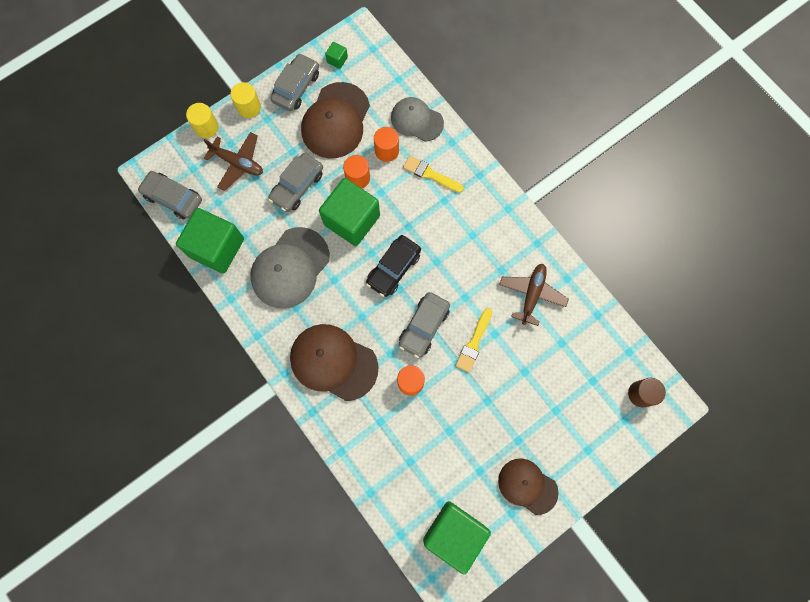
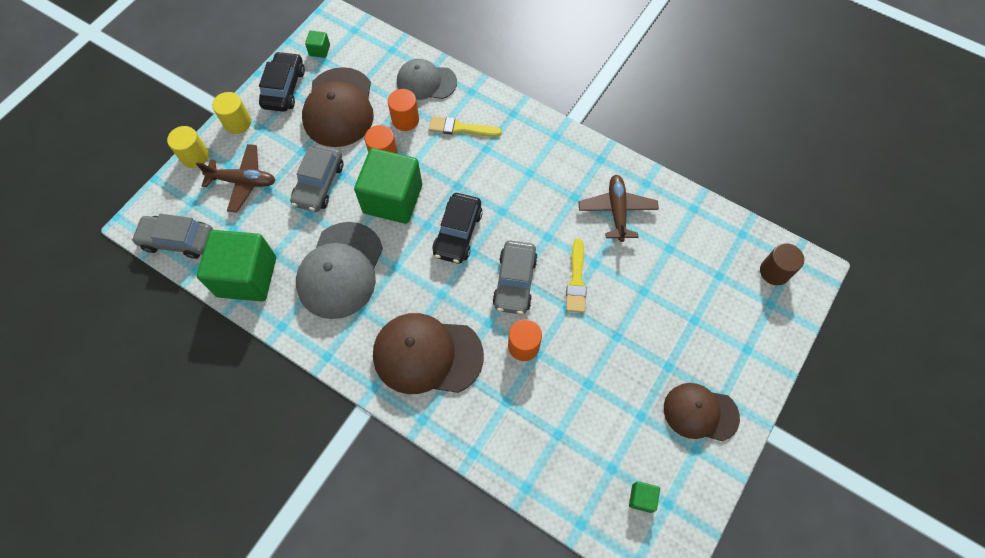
camera: 20 degrees left, 10 degrees down
(296, 87) = (284, 88): grey car -> black car
(454, 533) = (641, 498): green cube -> green cube, size x0.40

